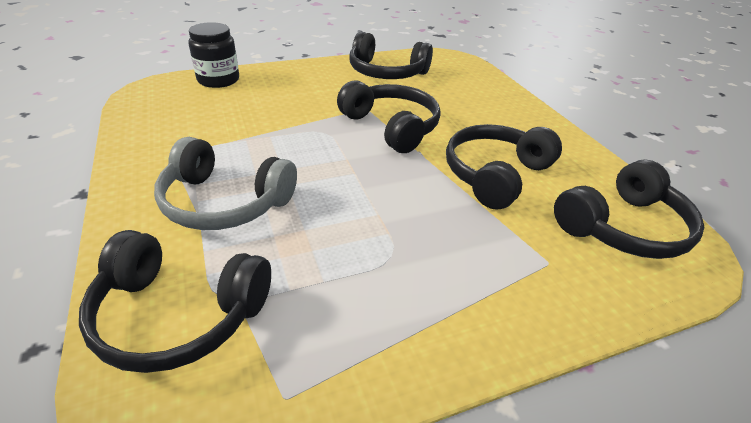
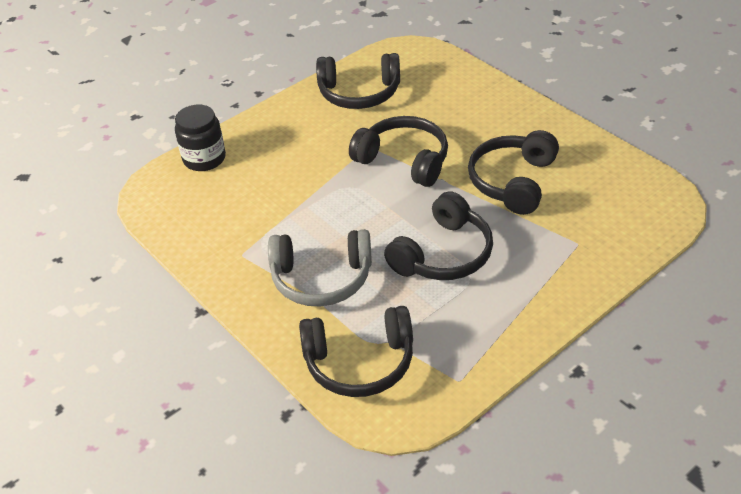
camera: 15 degrees left, 5 degrees up
(622, 227) = (620, 197): black headphones -> black headphones (443, 254)

